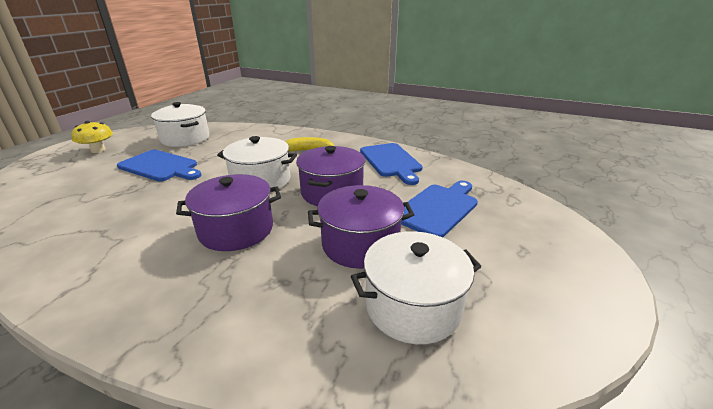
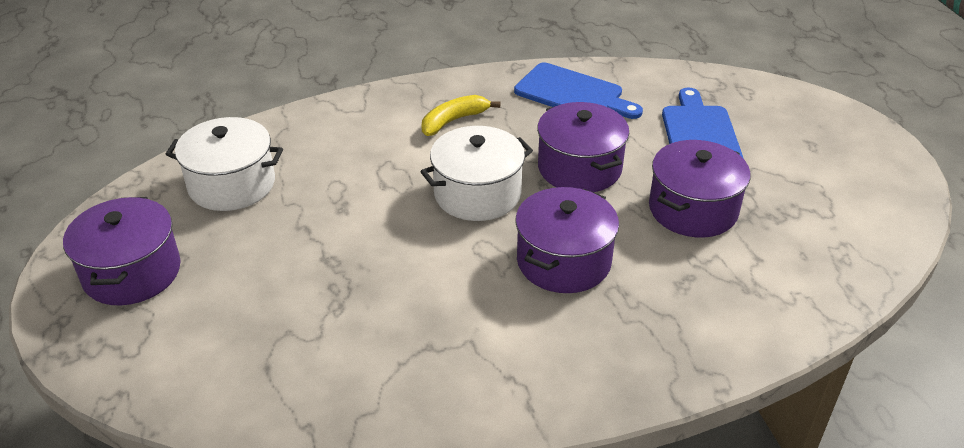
camera: 40 degrees left, 10 degrees up
(98, 150) = (132, 272): yellow mushroom -> purple pot
(160, 166) = (303, 243): blue cutting board -> none
(413, 306) = (800, 237): white pot -> none

